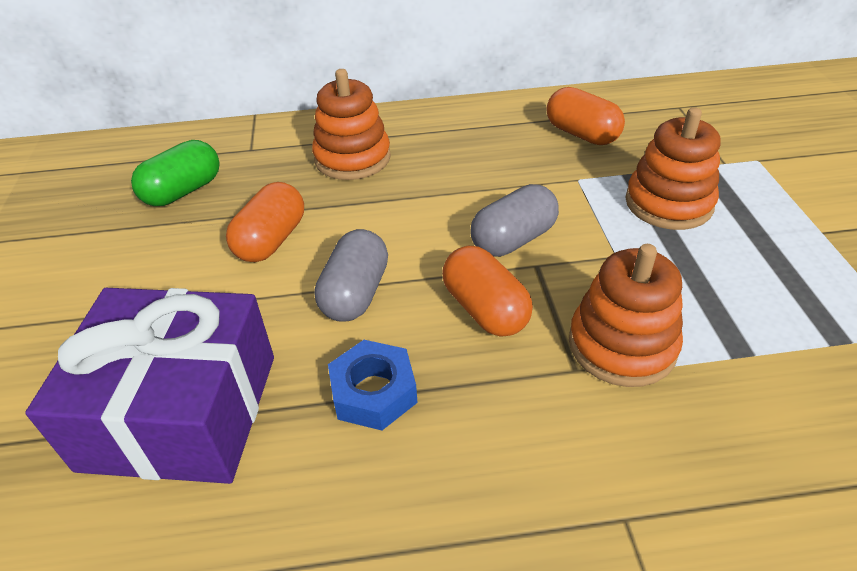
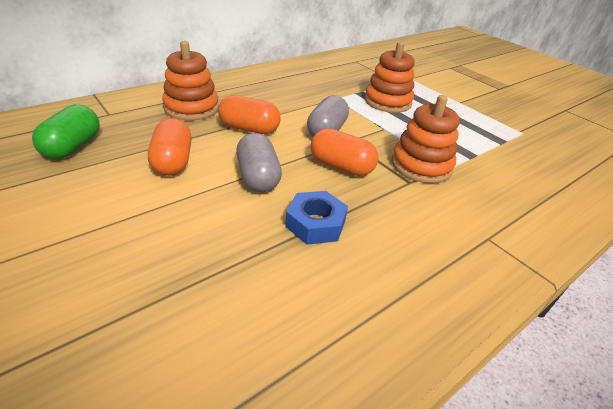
camera: 35 degrees left, 5 degrees down
(180, 411) = (192, 276): purple gift -> none
(582, 134) = (319, 78): orange capsule -> orange capsule (249, 129)

